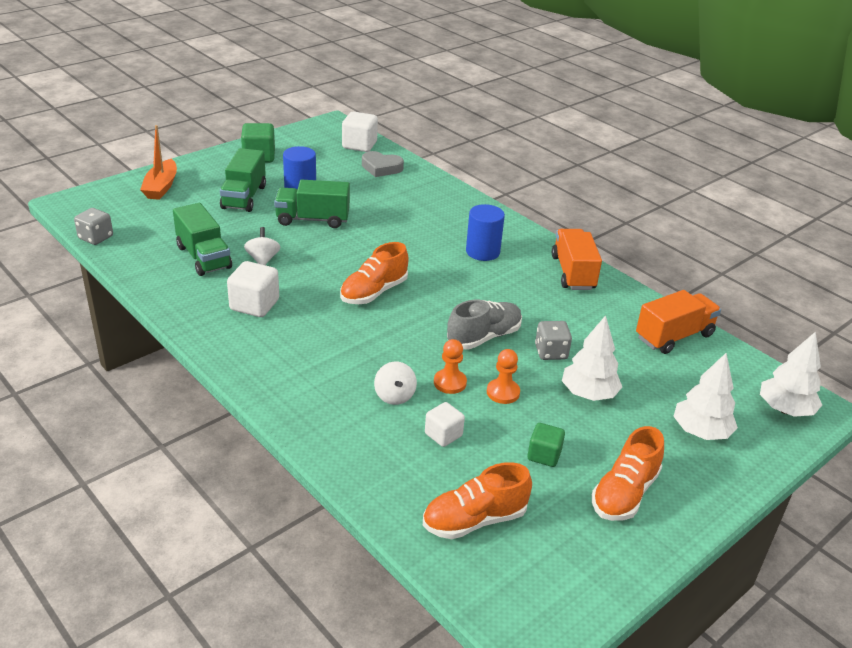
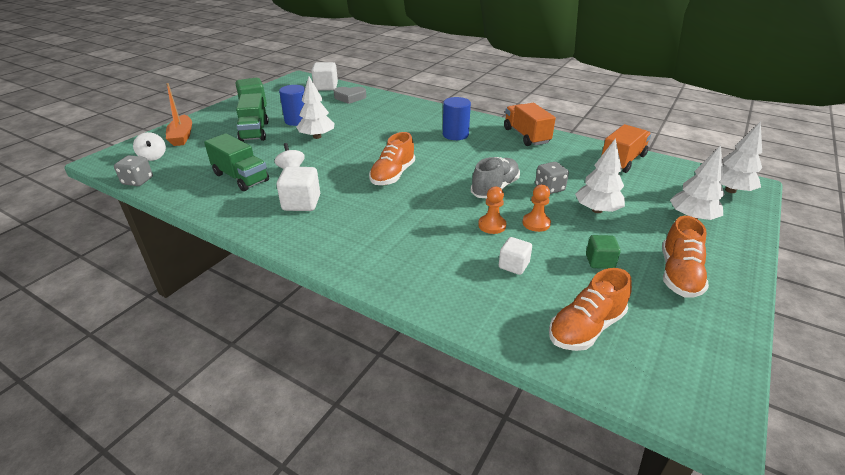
camera: 15 degrees left, 0 degrees up
(313, 219) = (317, 137): green truck -> white tree
(394, 396) = (456, 245): white spinning top -> white spinning top (153, 157)

